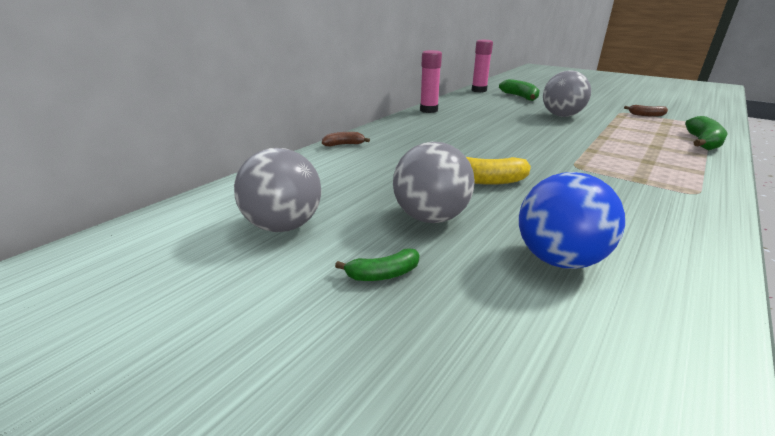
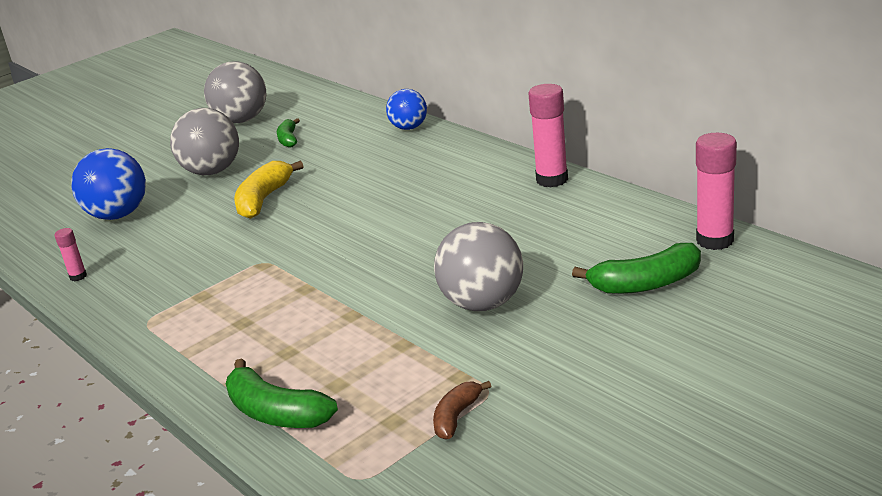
camera: 105 degrees right, 0 degrees up
(344, 144) = (409, 128): brown banana -> blue ball
(383, 274) = (157, 155): green banana -> green banana (288, 139)
(693, 248) = (78, 276): none -> pink glue stick

